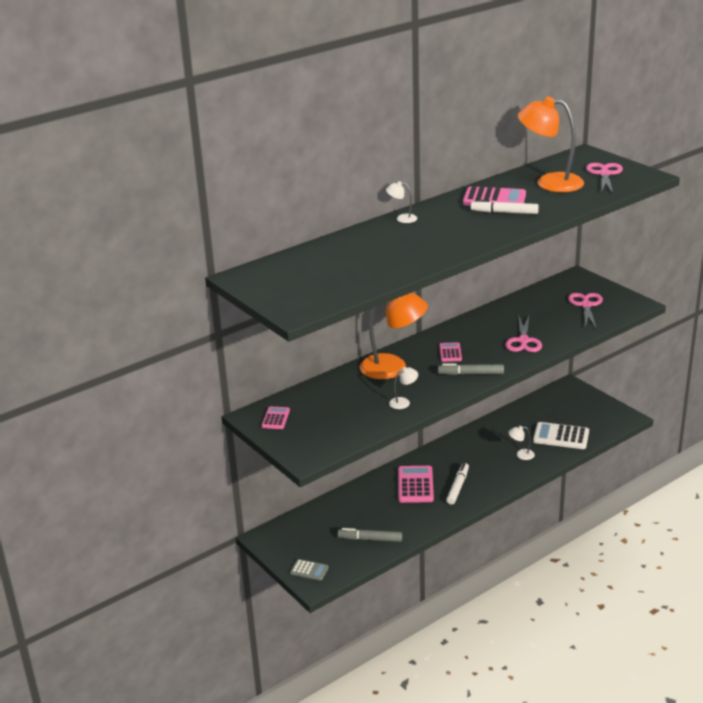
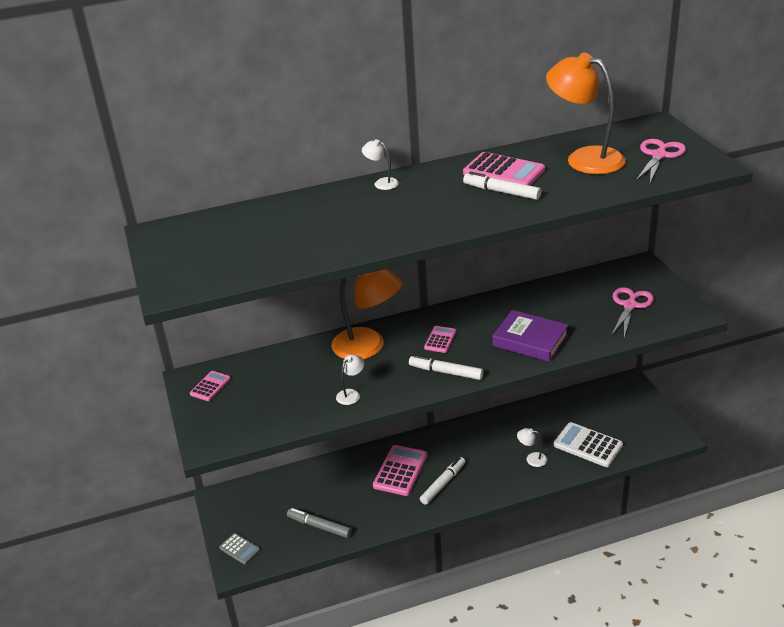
camera: 20 degrees right, 5 degrees up
(403, 402) = (351, 394): white lamp -> white lamp turned 45 degrees counterclockwise
(471, 374) = (446, 372): grey marker -> white marker
(523, 341) = (530, 340): pink scissors -> purple book

